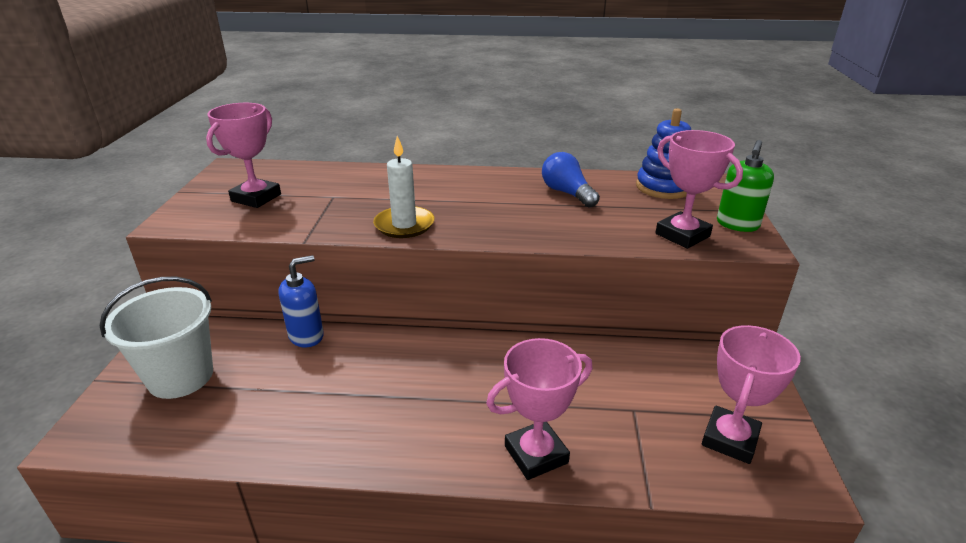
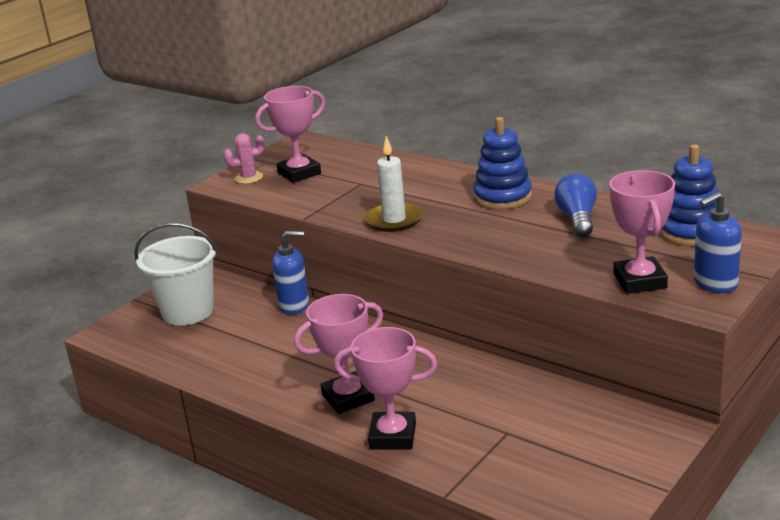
camera: 35 degrees right, 5 degrees down
(199, 211) = (248, 178): none -> pink cactus
(483, 186) = (502, 197): none -> blue stacking toy
(730, 439) = (567, 478): pink trophy -> pink trophy (348, 398)
(737, 224) = (715, 284): green soap dispenser -> blue soap dispenser

